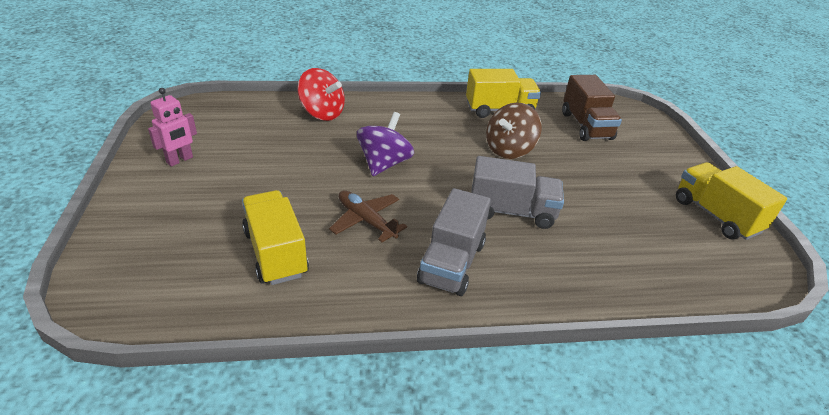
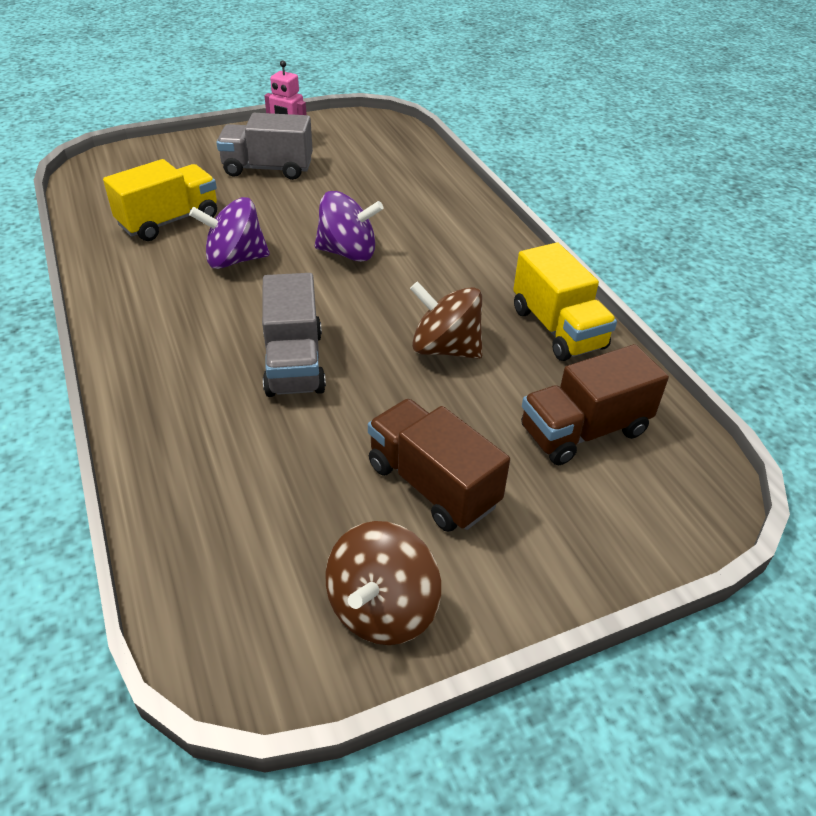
camera: 75 degrees right, 5 degrees up
(322, 113) = (430, 193): red spinning top -> none
(366, 220) = (235, 260): brown plane -> purple spinning top
(452, 263) = (181, 326): grey truck -> grey truck (268, 169)
(627, 181) = (432, 485): none -> brown truck
(715, 215) = (382, 608): yellow truck -> brown spinning top

